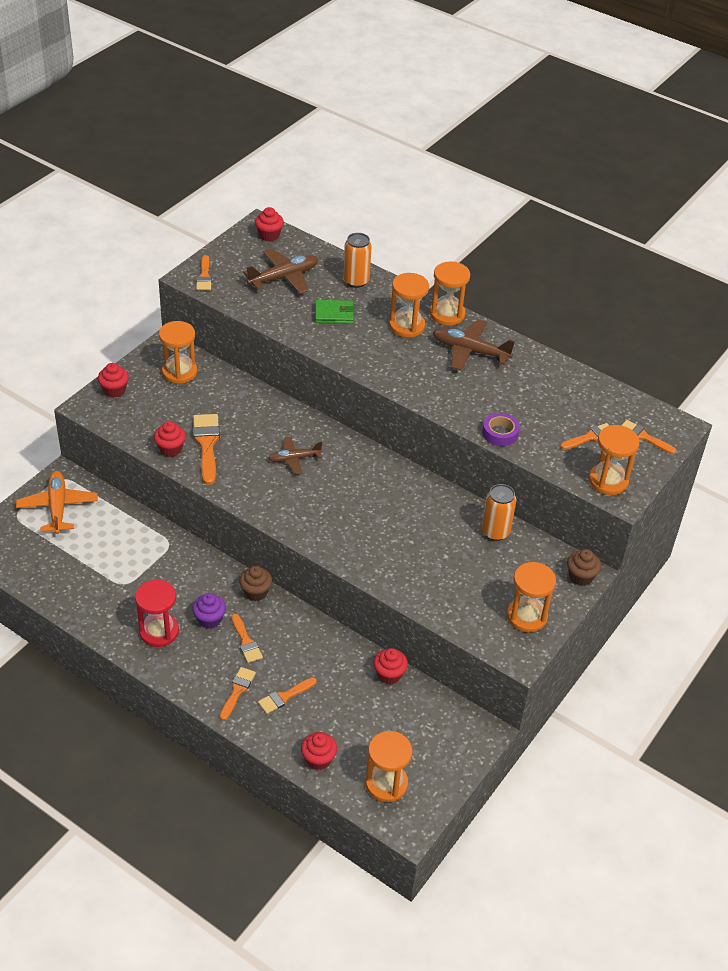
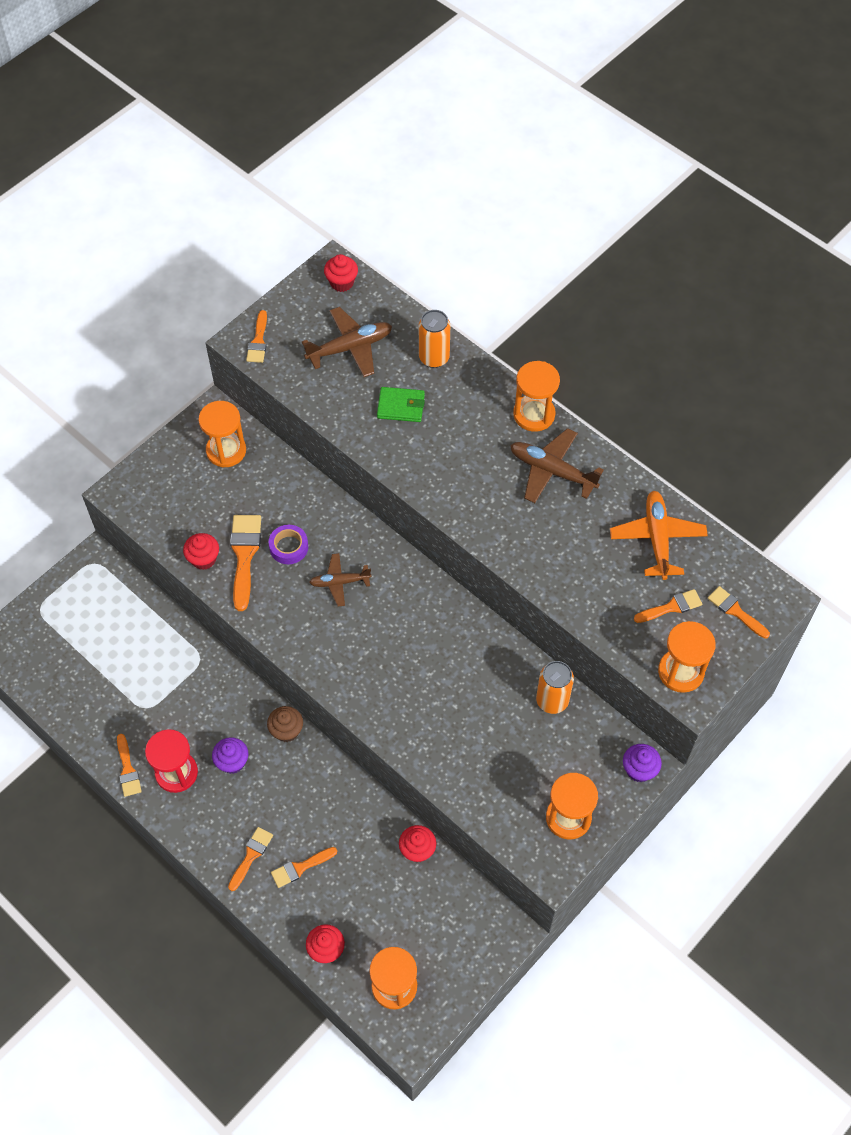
camera: 10 degrees right, 15 degrees up
(58, 507) = (85, 601): orange plane -> orange plane (657, 538)
(114, 390) = (151, 472): red cupcake -> none
(246, 641) = (268, 794): orange brush -> orange brush (128, 769)
(407, 326) = (483, 429): orange hourglass -> none
(500, 433) = (567, 594): purple tape -> purple tape (289, 547)
(580, 577) = (639, 770): brown cupcake -> purple cupcake

